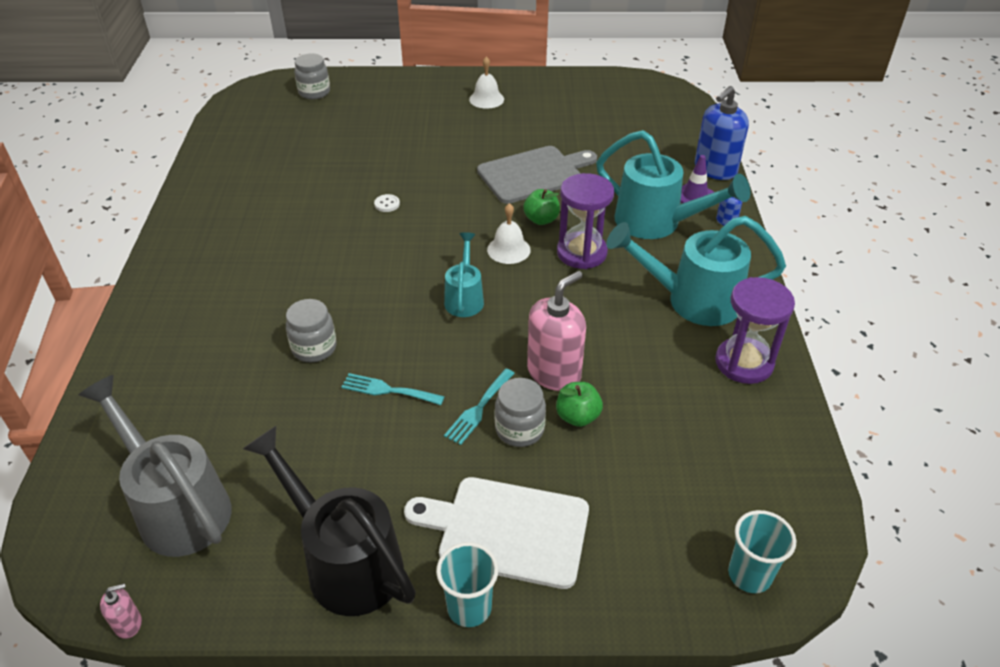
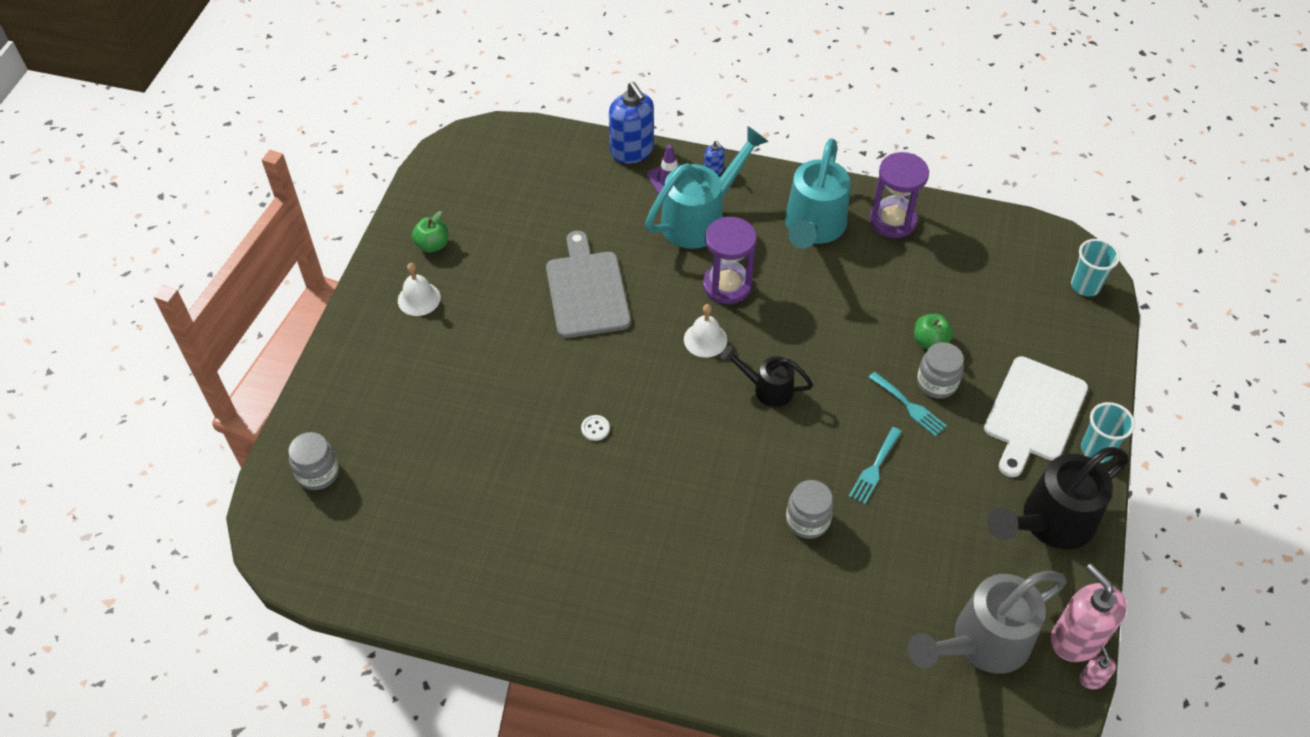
camera: 75 degrees left, 10 degrees up
(464, 298) = (767, 389): turquoise watering can -> black watering can
(541, 219) = (666, 303): green apple -> green apple (432, 245)
(554, 372) = (878, 345): pink soap dispenser -> pink soap dispenser (1076, 639)

